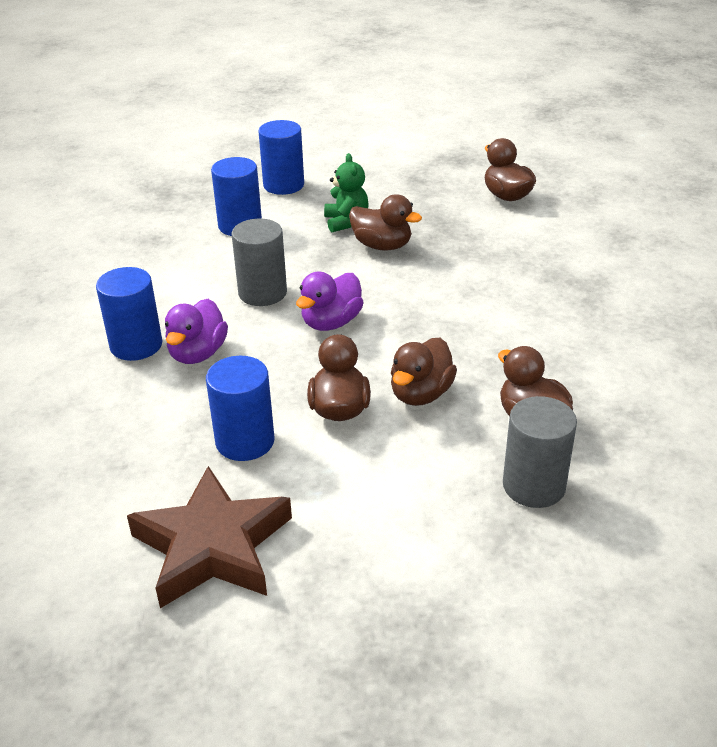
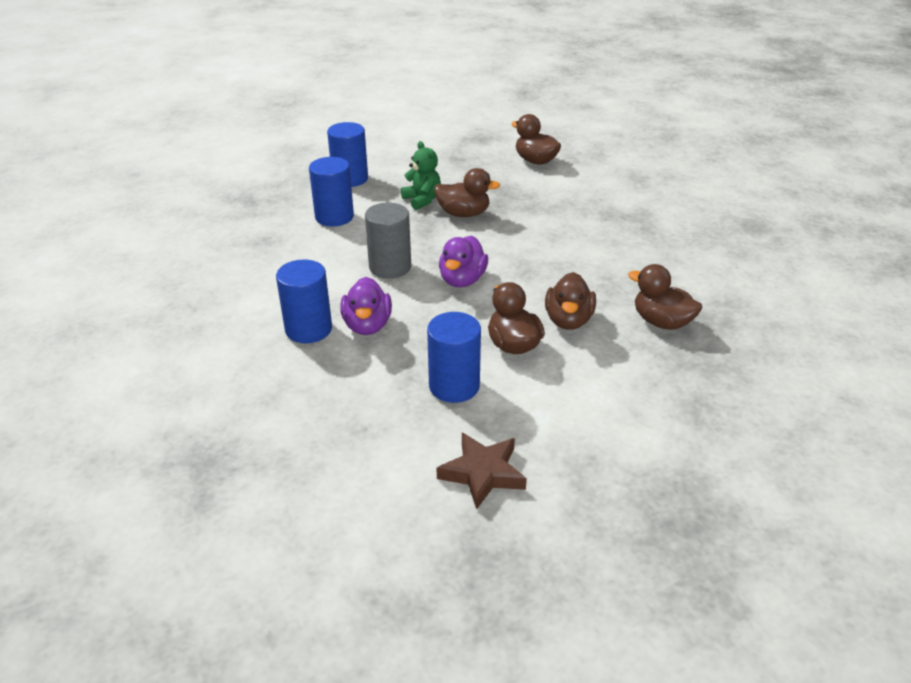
camera: 20 degrees left, 0 degrees up
(212, 546) = (482, 473): brown star -> brown star, size x0.63
(534, 486) = (694, 369): grey cylinder -> none

